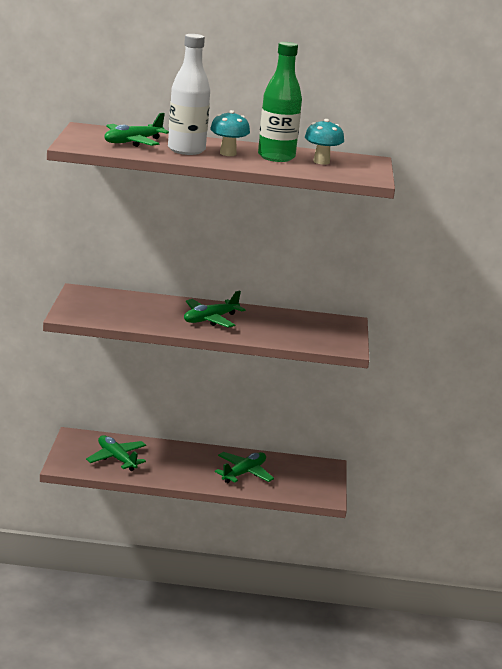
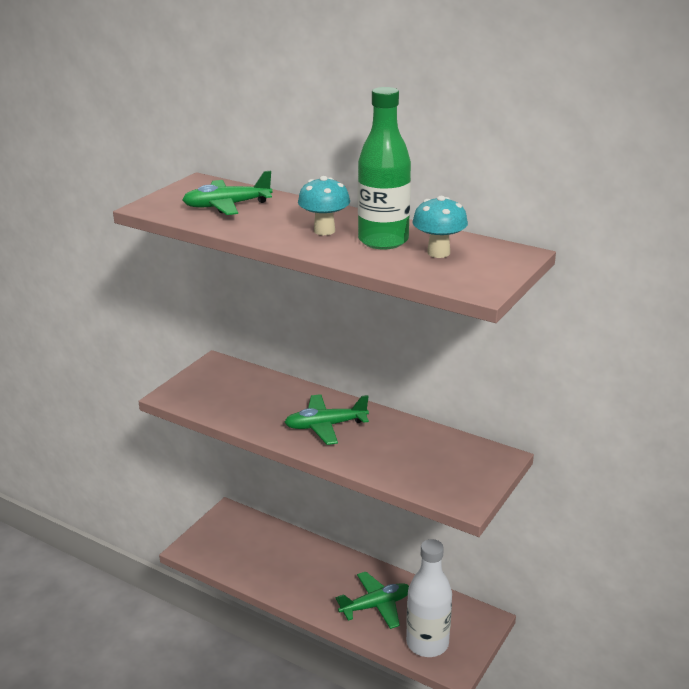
camera: 30 degrees right, 5 degrees up
(116, 458) = (249, 552): green plane -> none
(186, 150) = (277, 222): white bottle -> white bottle (427, 643)

